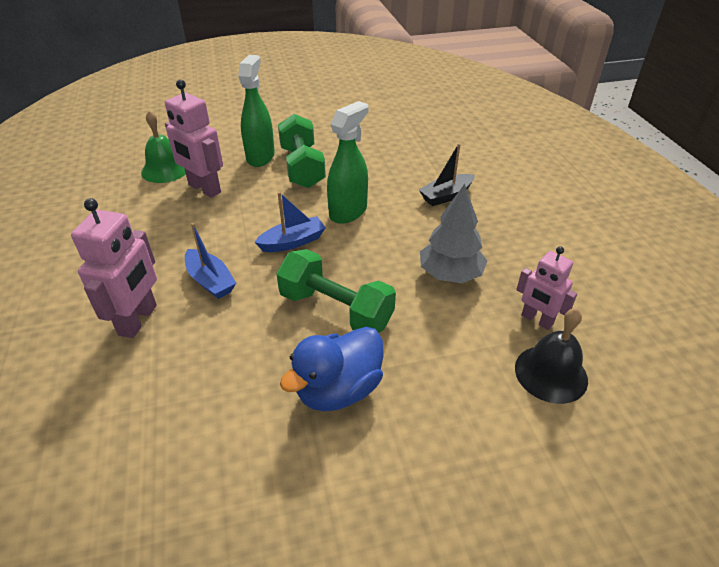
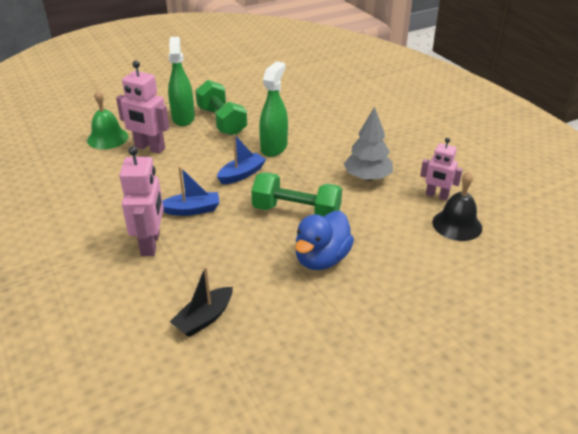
camera: 15 degrees left, 5 degrees down
(210, 281) = (192, 210): blue boat -> blue boat turned 45 degrees counterclockwise
(446, 196) = (342, 126): black boat -> black boat (204, 318)

